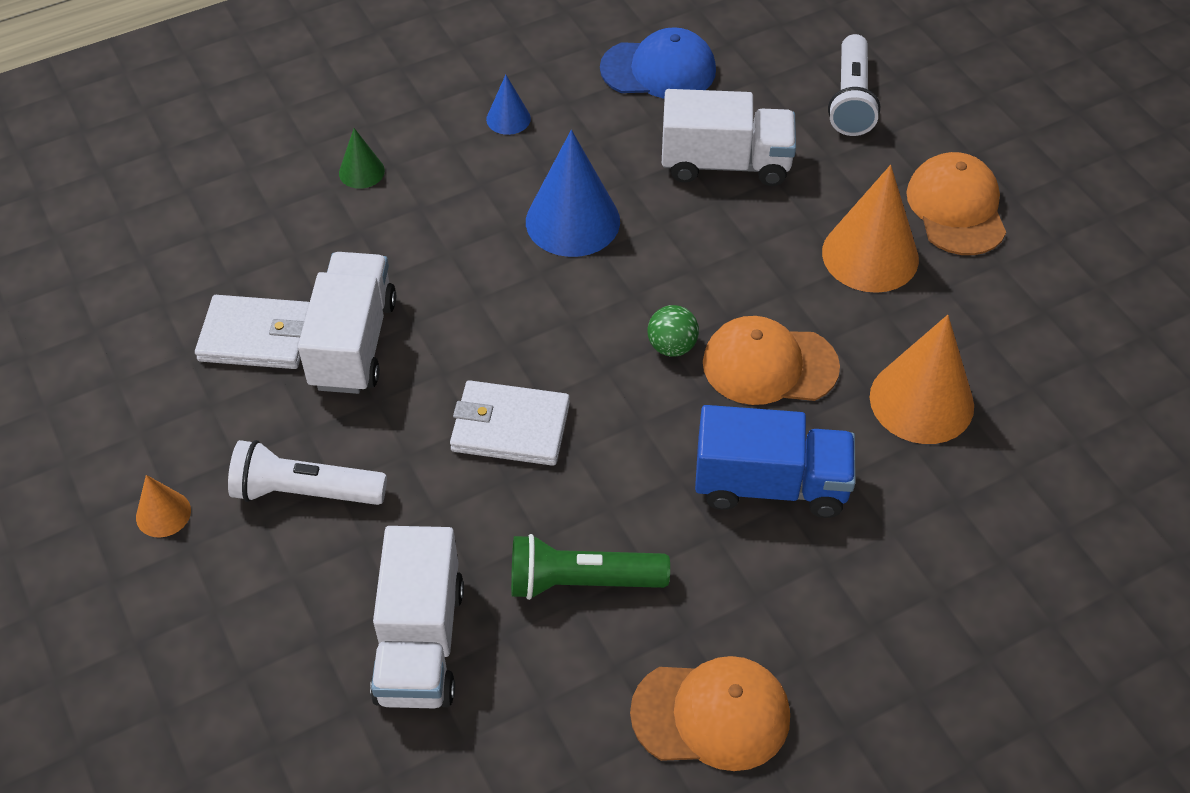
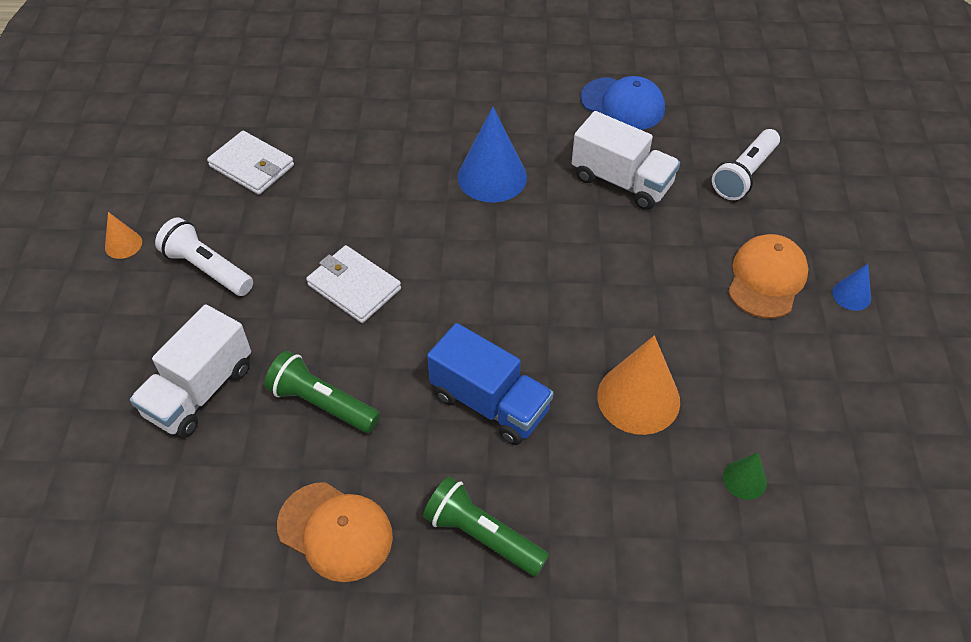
camera: 30 degrees right, 0 degrees up
(353, 343) = (302, 194): white truck -> none
(361, 172) = (386, 94): green cone -> green cone (744, 479)
(508, 119) = (500, 97): blue cone -> blue cone (851, 295)
(672, 346) = (494, 283): green ball -> none
(769, 365) = (550, 324): orange cap -> none
(870, 255) = (677, 283): orange cone -> none
(872, 632) = (482, 536): none -> green flashlight

